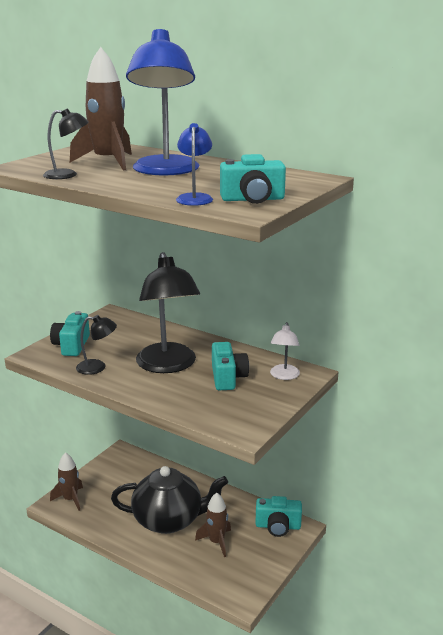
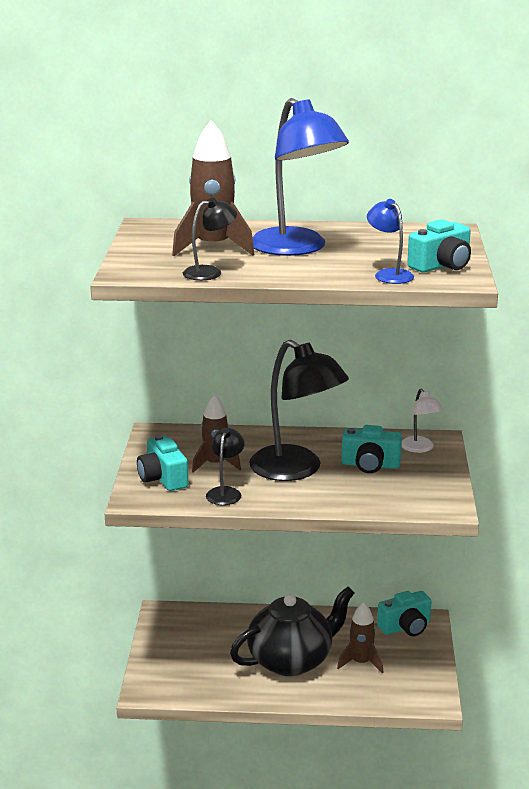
camera: 30 degrees left, 0 degrees up
(70, 499) = (159, 680): brown rocket -> brown rocket (215, 464)
(97, 367) = (225, 492): black lamp -> black lamp turned 45 degrees counterclockwise
(227, 378) = (370, 465): turquoise camera -> turquoise camera turned 135 degrees clockwise

